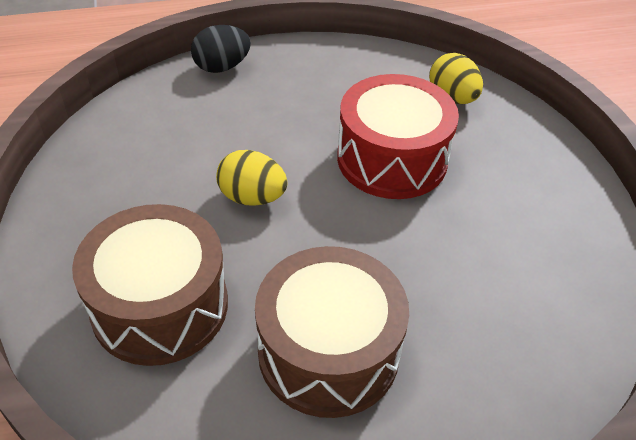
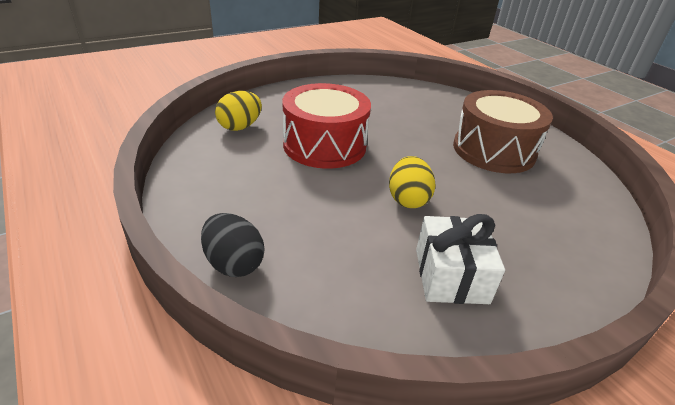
camera: 110 degrees left, 10 degrees down
(129, 186) = (451, 275): none -> white gift
(160, 306) = (535, 218): brown drum -> none

